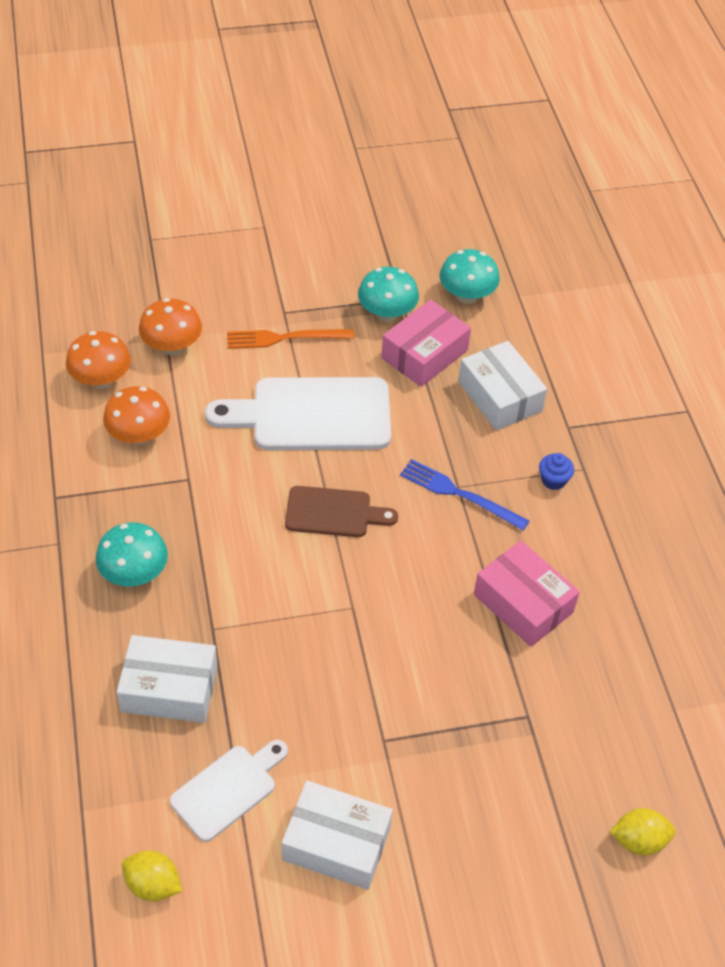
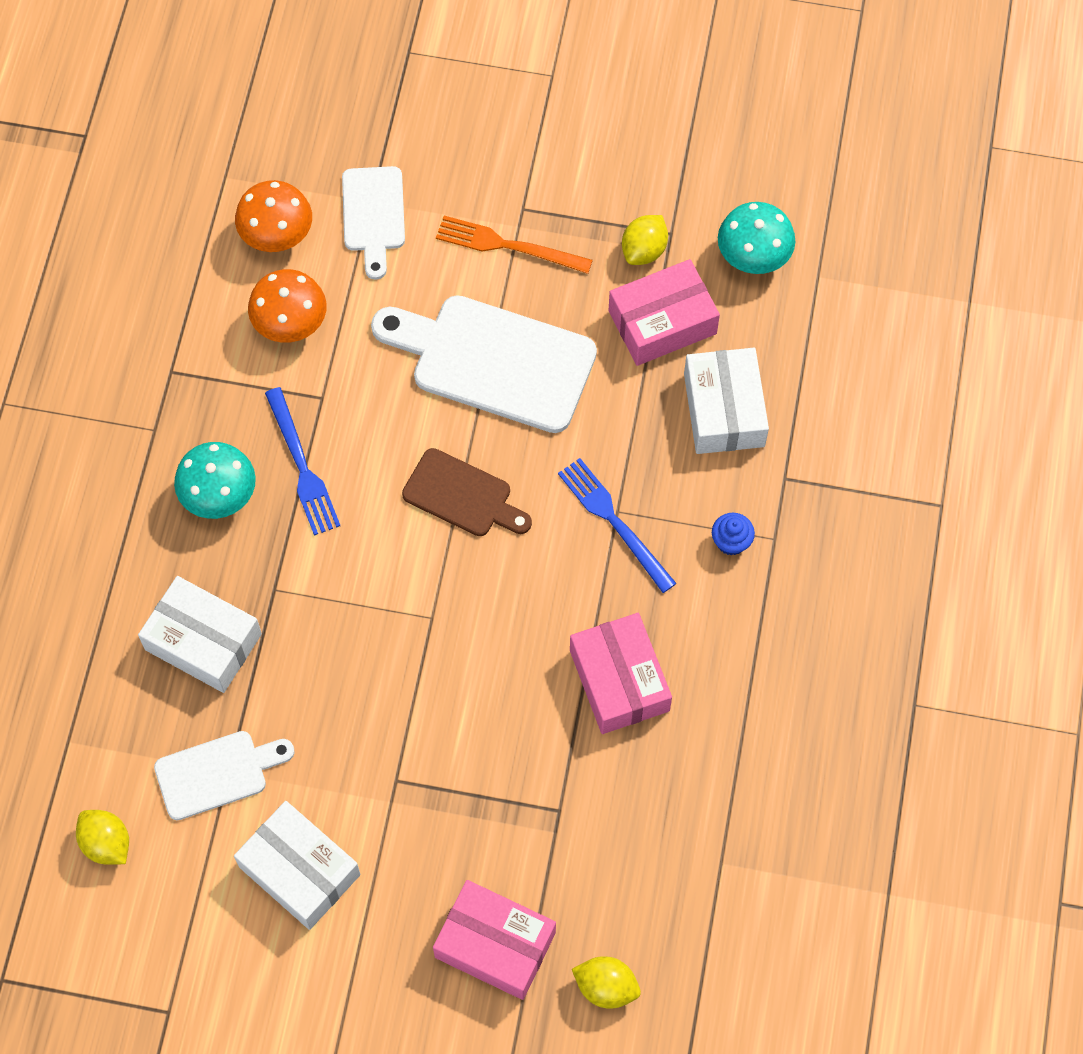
camera: 25 degrees right, 15 degrees up
(172, 346) = (373, 215): orange mushroom -> white cutting board
(194, 532) = (302, 466): none -> blue fork
(387, 313) = (644, 250): turquoise mushroom -> yellow lemon
(531, 841) = (495, 944): none -> pink box

